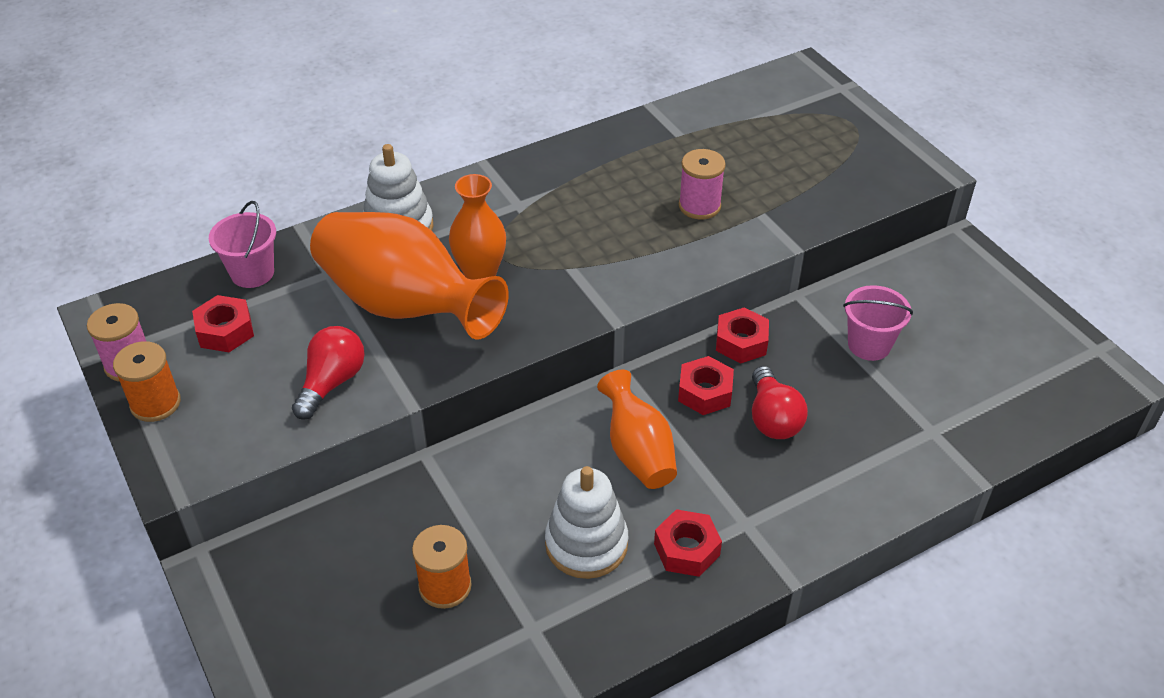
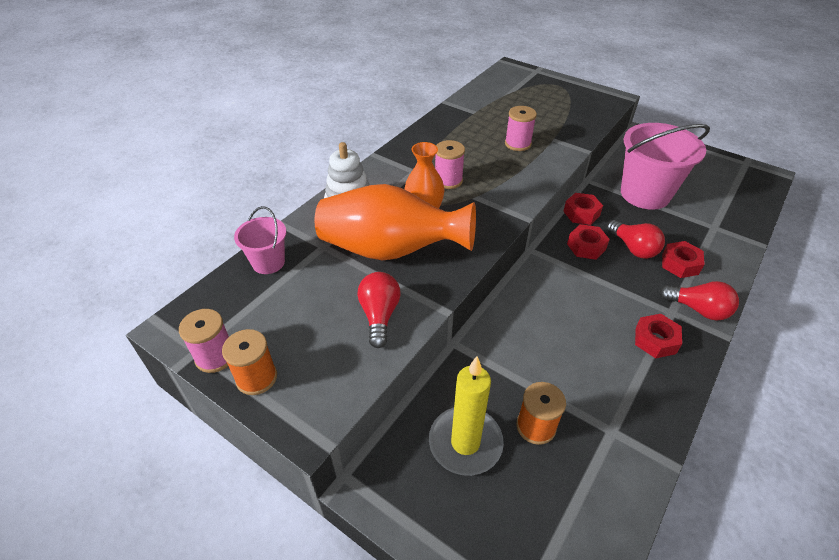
camera: 25 degrees left, 0 degrees up
(225, 331) = (276, 307): red nut -> red nut (680, 264)
(351, 570) = (465, 442): none -> yellow candle
(553, 233) = (448, 180): none -> pink spool
(586, 544) = (598, 361): white stacking toy -> none
(638, 451) = (579, 293): orange vase -> none
(786, 534) = (698, 309): none -> red light bulb
(869, 345) = (645, 194): pink bucket -> pink bucket, size x1.89

